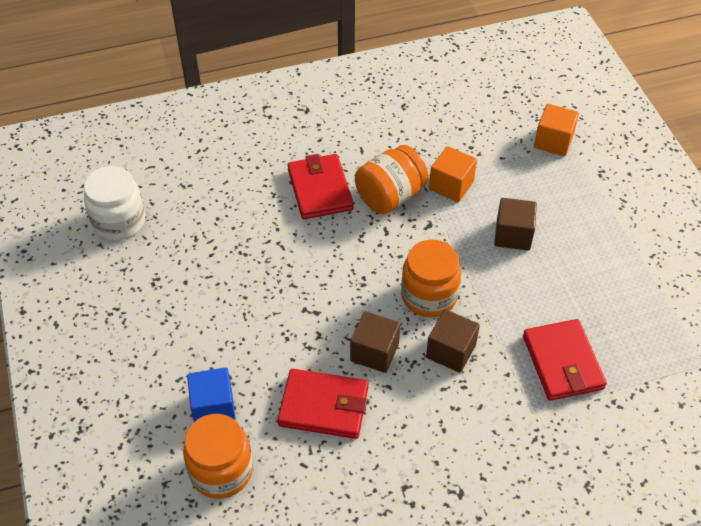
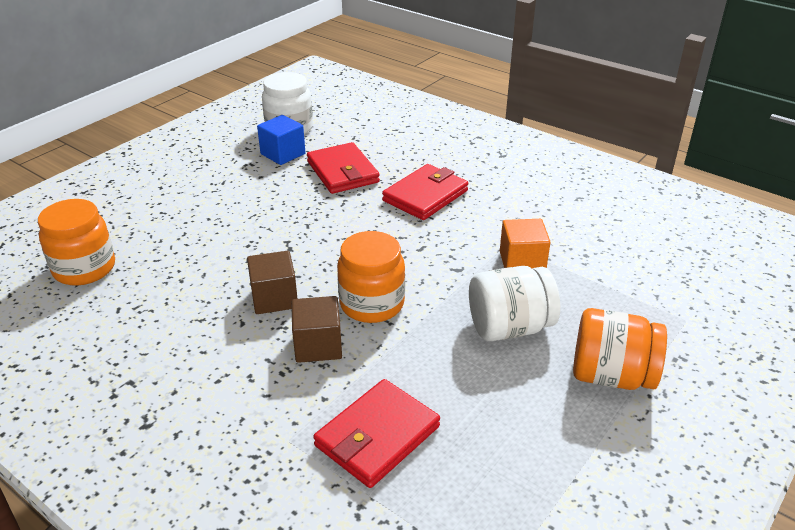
camera: 55 degrees right, 15 degrees down
(213, 407) = (146, 239): blue cube -> blue cube (283, 154)
(323, 406) = (190, 294): red wallet -> red wallet (342, 172)
(390, 196) = (463, 234): orange jar -> orange jar (611, 376)
(513, 235) = (509, 327): brown cube -> white jar
(553, 141) = (671, 304): orange cube -> none

